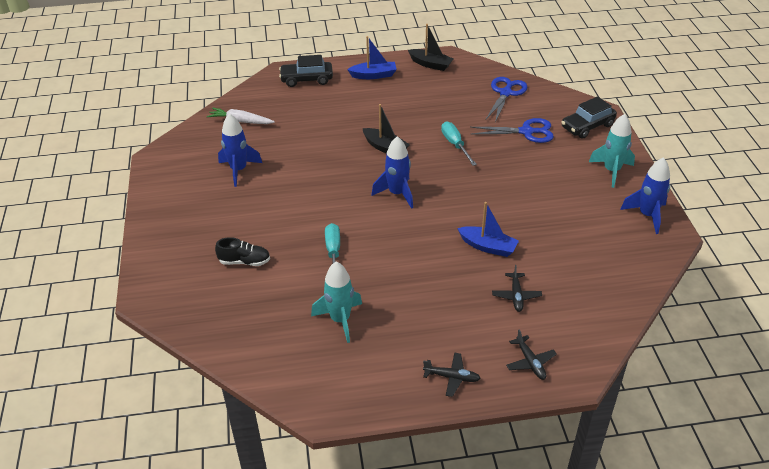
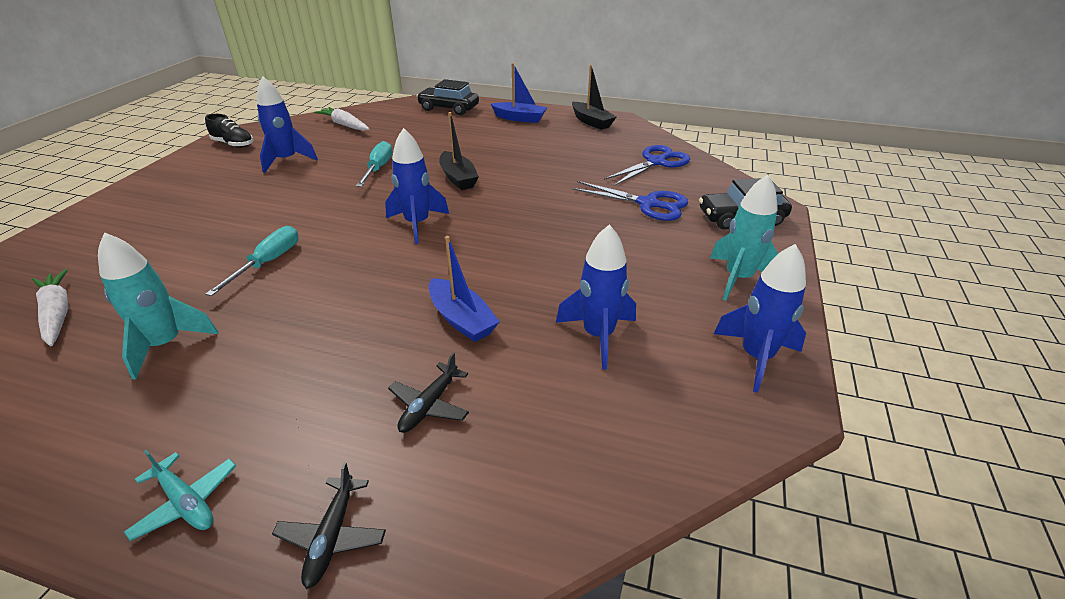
camera: 25 degrees right, 5 degrees down
(244, 261) = (168, 241): black shoe -> black shoe (233, 144)
(245, 329) = (57, 313): none -> white carrot
(452, 377) = (186, 502): black plane -> turquoise plane
(455, 145) = (542, 195): turquoise screwdriver -> turquoise screwdriver (378, 168)
(565, 230) = (598, 335): none -> blue rocket

